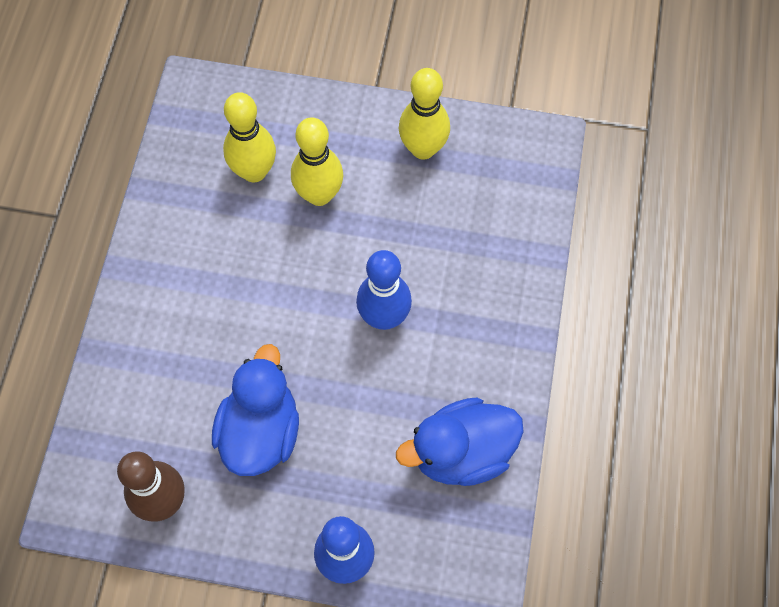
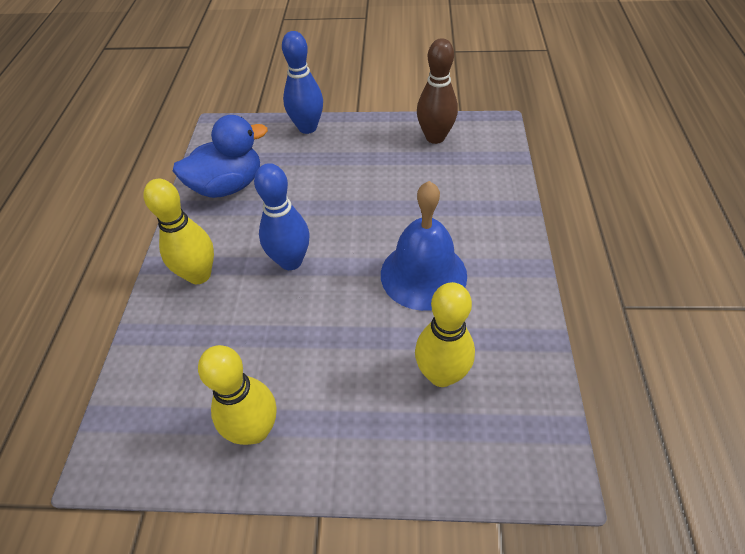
camera: 175 degrees right, 15 degrees down
(242, 277) = (423, 274): none -> blue bell
(260, 432) = (378, 178): blue duck -> none
(319, 195) = (366, 359): yellow bowling pin -> yellow bowling pin (199, 275)

